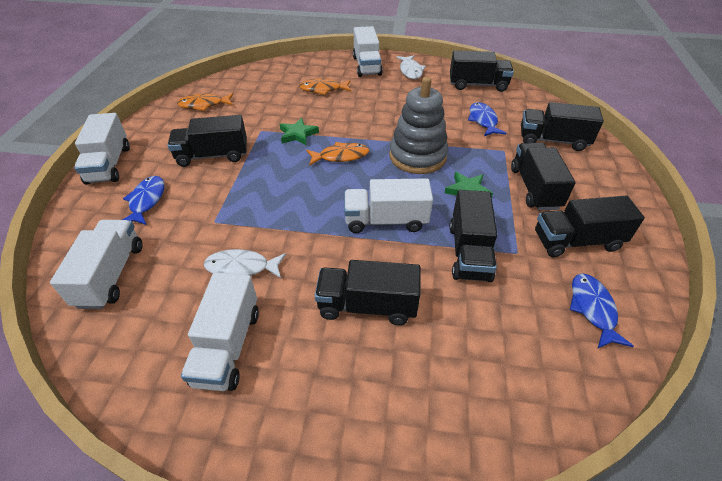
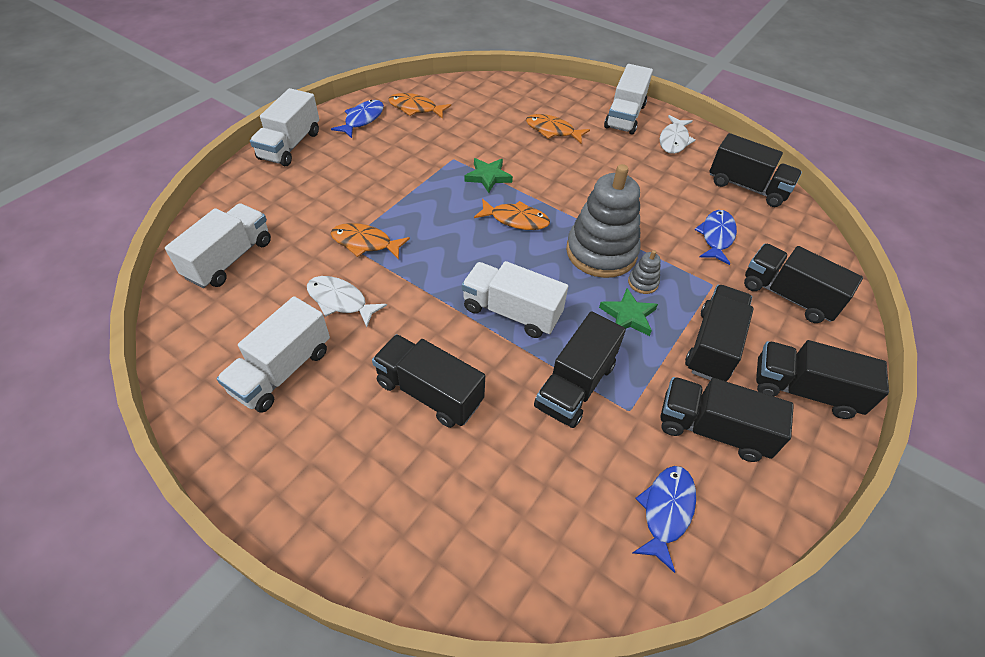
camera: 25 degrees right, 5 degrees up
(146, 201) = (300, 197): blue fish -> blue fish (362, 119)
(213, 155) = (388, 170): black truck -> black truck (804, 390)
(231, 215) = (365, 243): none -> orange fish
(460, 166) = (643, 282): none -> grey stacking toy

